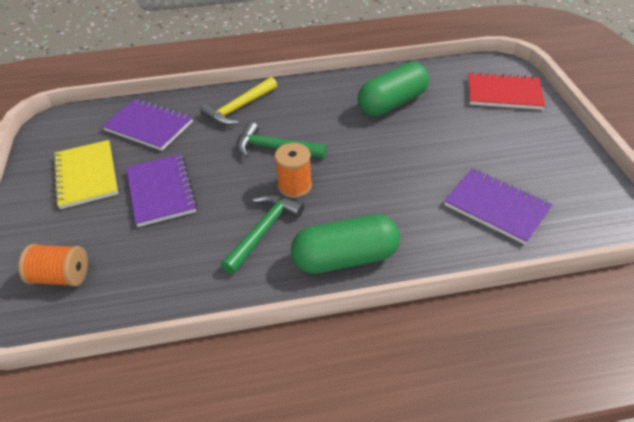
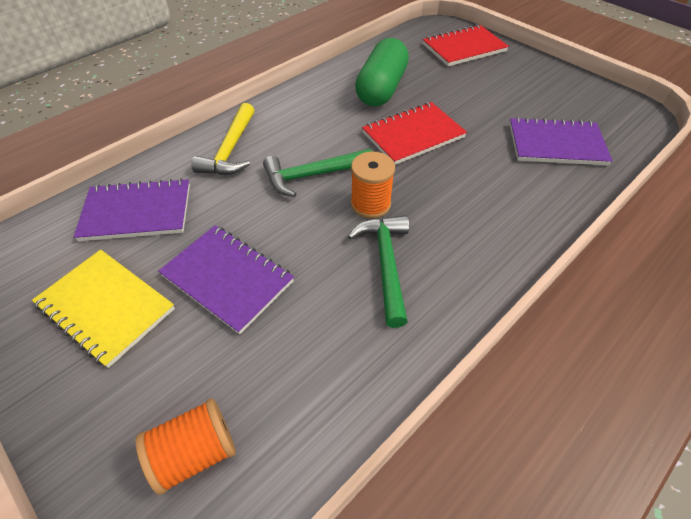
camera: 35 degrees left, 5 degrees up
(345, 258) = (488, 250): green capsule -> none
(379, 149) = (413, 135): none -> red notebook

